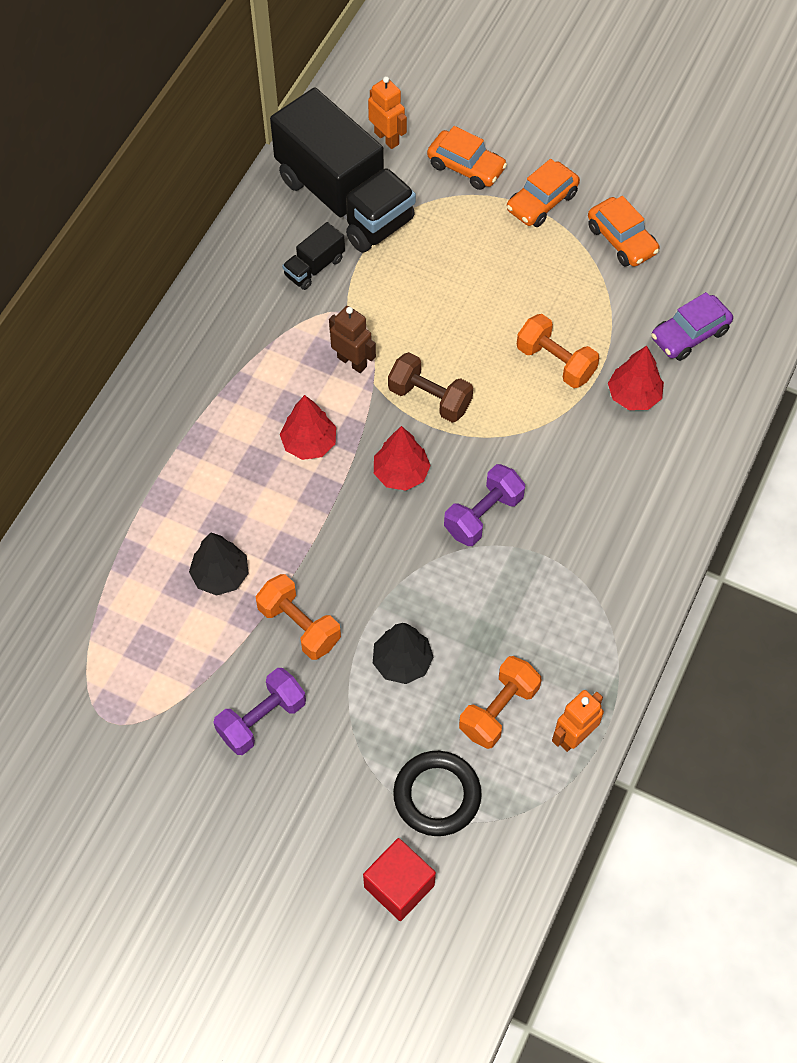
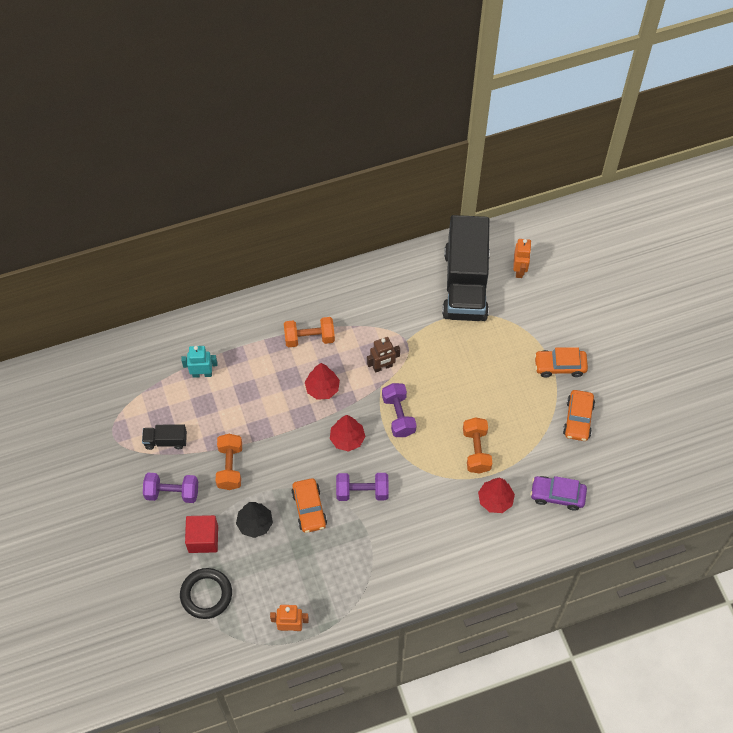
camera: 45 degrees right, 0 degrees up
(143, 551) = (202, 374): none -> turquoise robot
(221, 575) = (222, 414): black tree -> none
(314, 267) = (415, 306): black truck -> black truck (166, 441)
(352, 362) = (382, 367): brown robot -> brown robot turned 75 degrees clockwise
(399, 886) = (150, 616): red cube -> red cube (203, 539)
(430, 398) = (398, 415): brown dumbbell -> purple dumbbell
(466, 167) = (542, 317): orange car -> orange car (309, 509)
(499, 710) = (272, 584): orange dumbbell -> orange dumbbell (309, 338)

